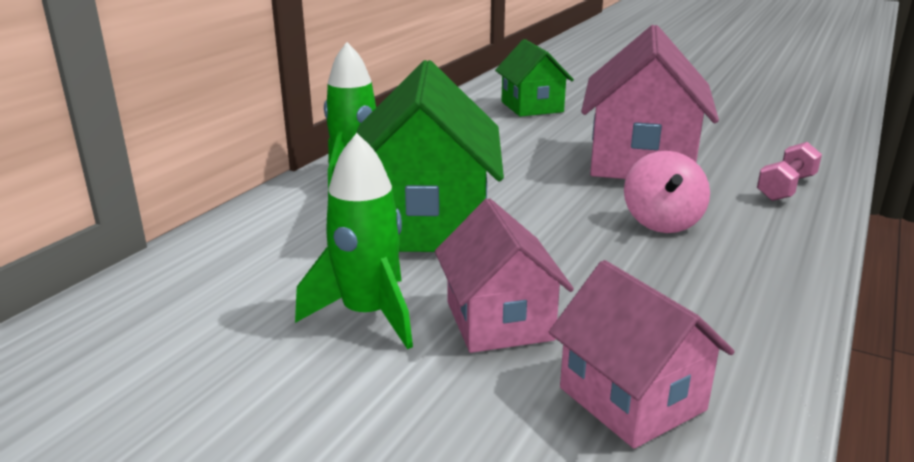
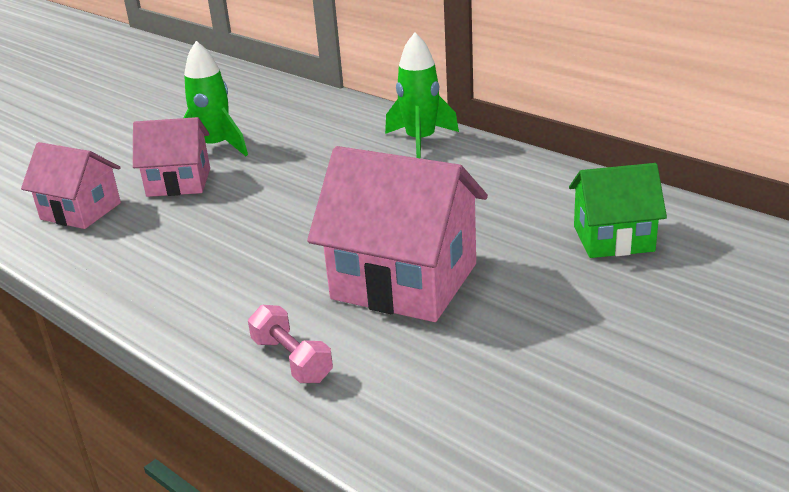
camera: 105 degrees right, 5 degrees up
(426, 224) = (320, 166): green house -> none
(631, 399) = (81, 211): pink house -> pink house turned 45 degrees clockwise
(662, 222) = (262, 263): pink spinning top -> none

